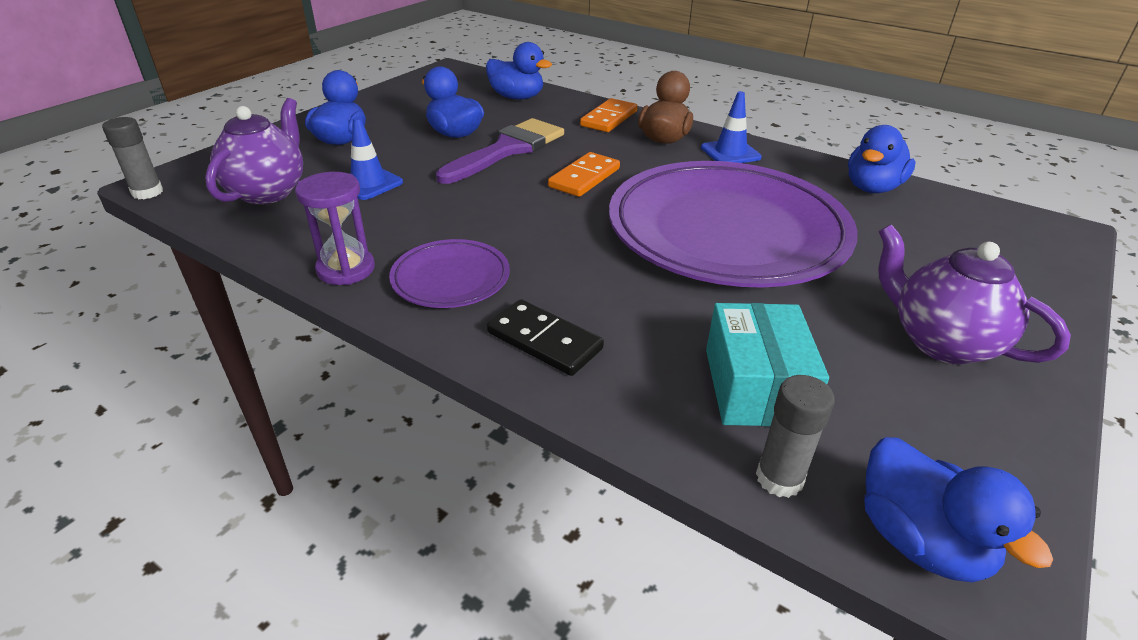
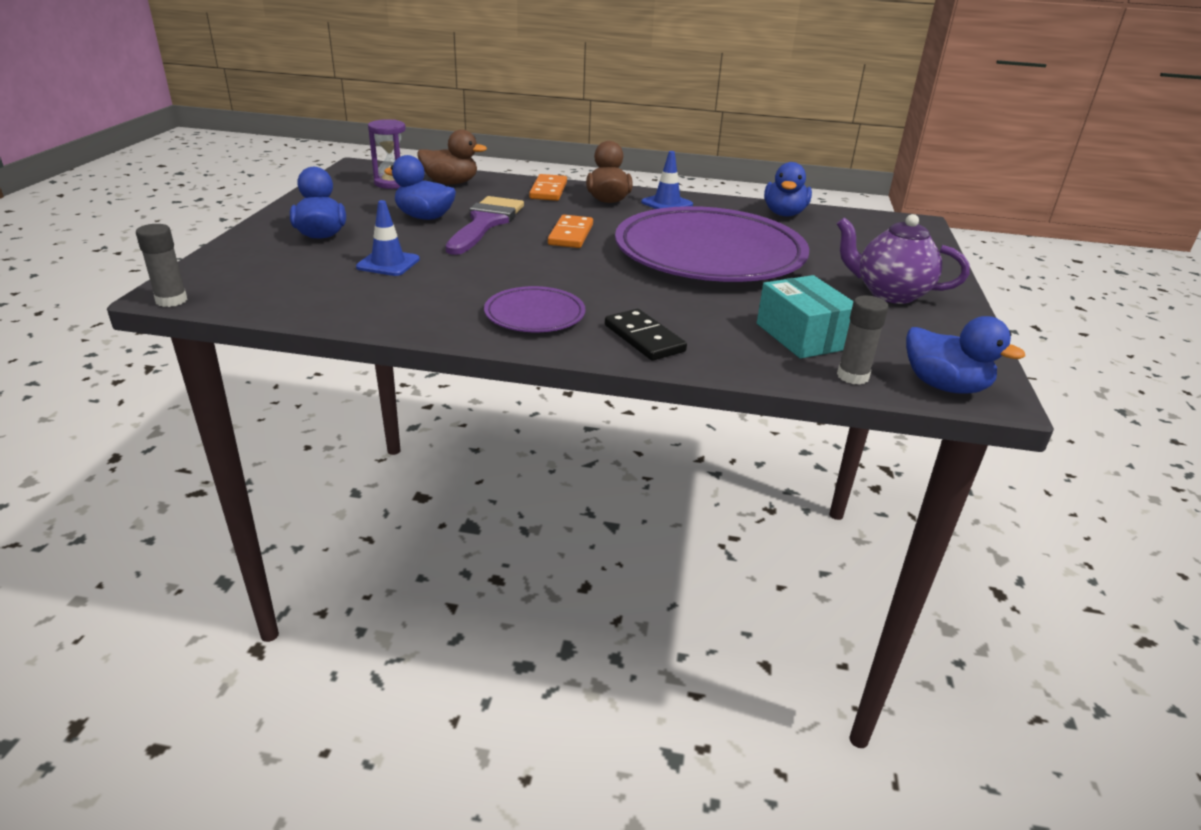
camera: 25 degrees left, 5 degrees down
(268, 192) = (298, 282): purple teapot -> none
(346, 269) = (441, 323): purple hourglass -> purple hourglass (392, 183)
(517, 97) = (450, 183): blue duck -> brown duck
(544, 341) = (644, 338): black domino -> black domino turned 45 degrees clockwise

